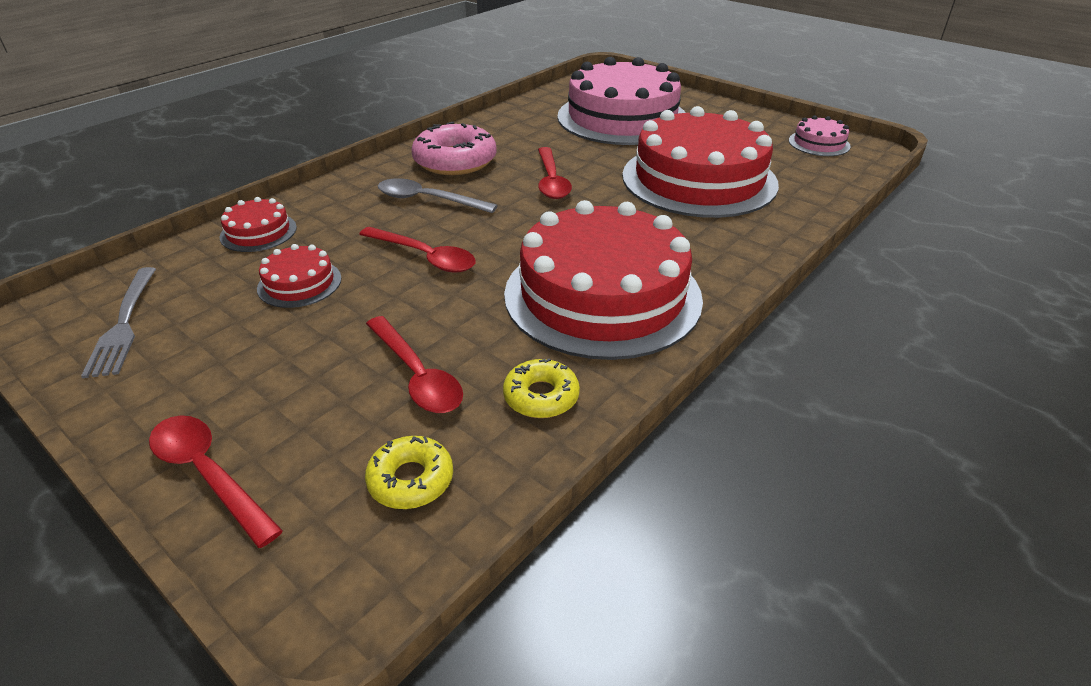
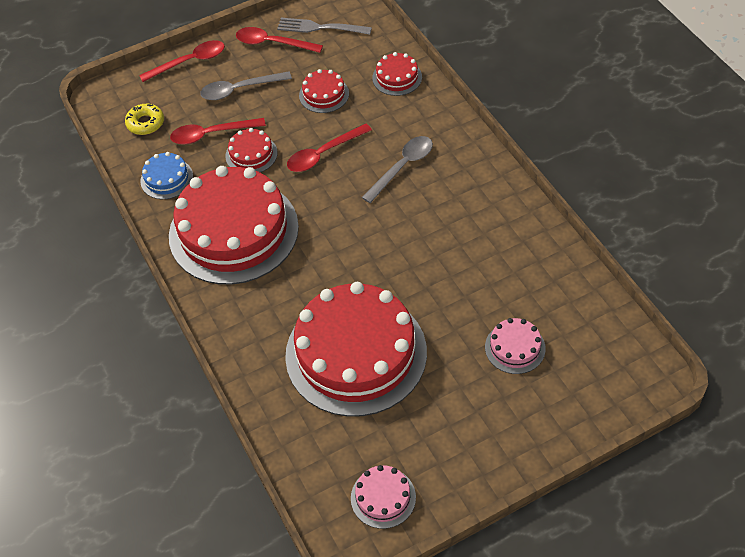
camera: 115 degrees right, 15 degrees up
(294, 374) = (239, 89): none -> grey spoon
(449, 319) = (251, 154): none -> red cake
(455, 161) = (465, 195): pink donut -> none
(541, 396) = (166, 178): yellow donut -> blue cake
(551, 181) = (399, 249): red spoon -> red spoon (272, 43)
(622, 118) = (515, 348): pink cake -> pink cake, size x0.42

